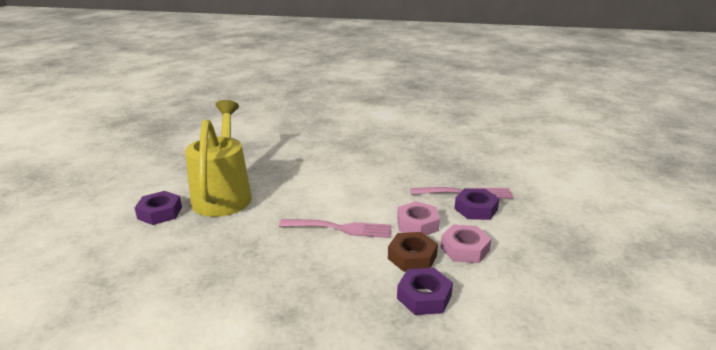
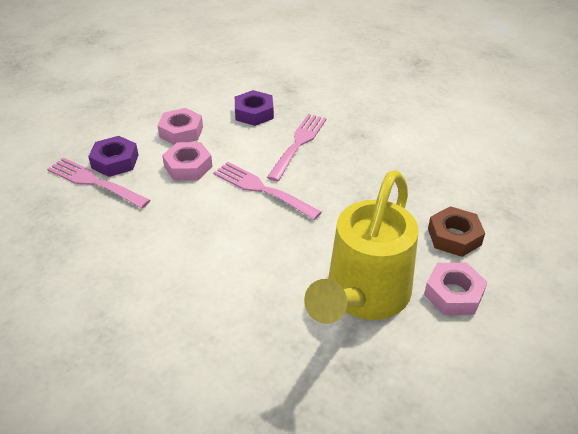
camera: 150 degrees left, 15 degrees up
(160, 213) = (453, 294): purple nut -> pink nut
(343, 278) = (298, 144): none -> pink fork
(412, 257) = (229, 140): brown nut -> brown nut (454, 237)

